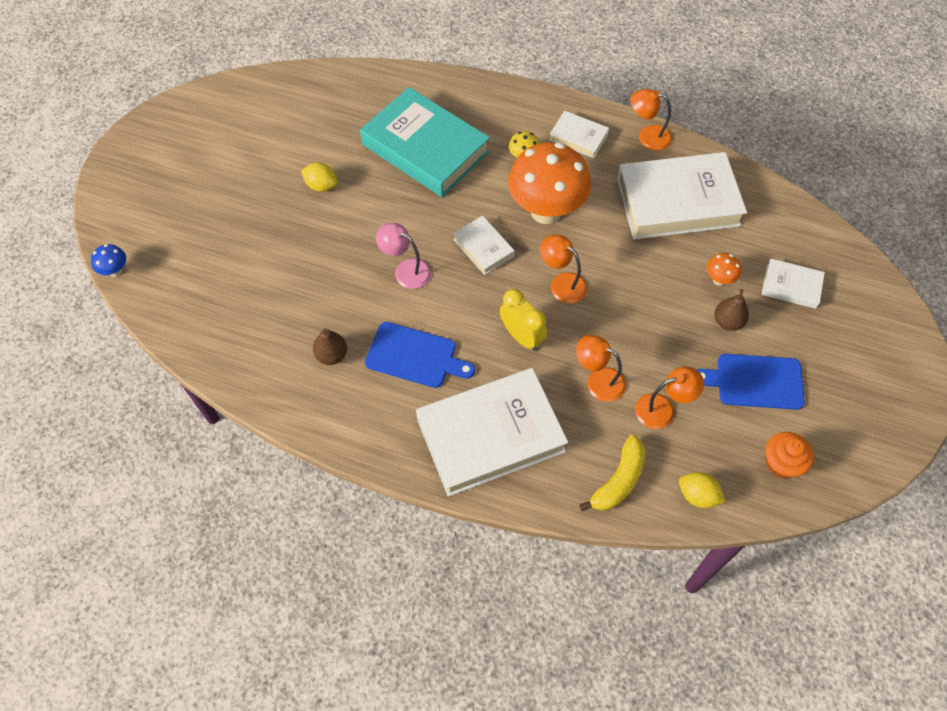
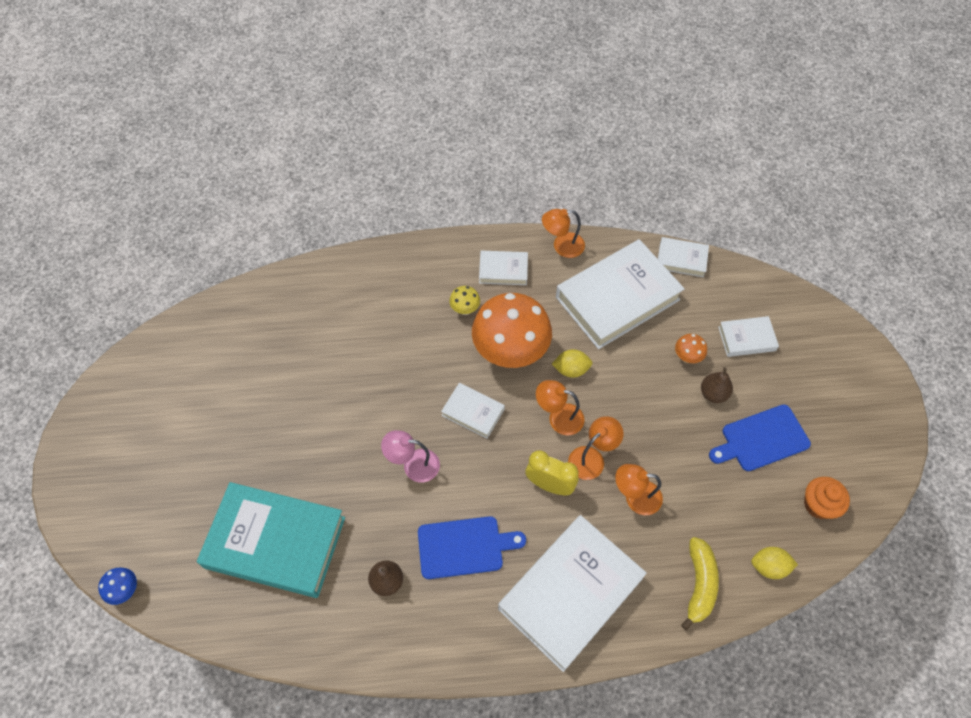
camera: 25 degrees left, 0 degrees up
(321, 186) = (291, 413): yellow lemon -> yellow lemon (571, 369)
(425, 148) = (371, 335): turquoise book -> turquoise book (275, 542)
(662, 409) = (701, 499): orange lamp -> orange lamp (592, 458)
(763, 190) = (681, 259): none -> white book

